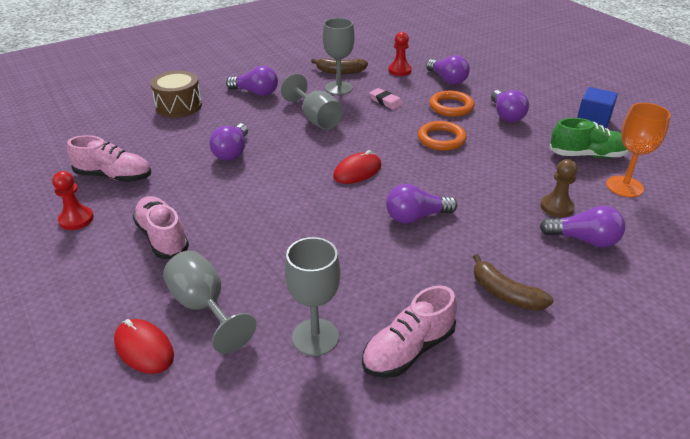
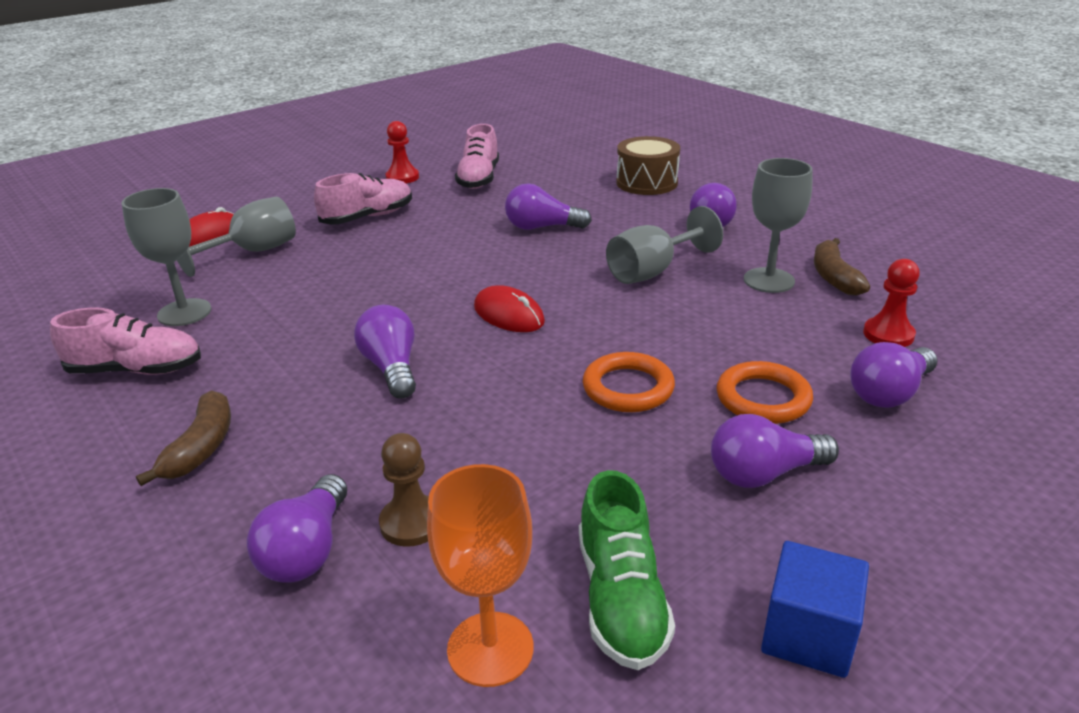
camera: 85 degrees right, 5 degrees down
(385, 101) = (744, 326): pink eraser -> none
(408, 350) = (136, 370): pink shoe -> pink shoe turned 135 degrees clockwise
(505, 293) = (201, 447): brown banana -> brown banana turned 150 degrees clockwise

